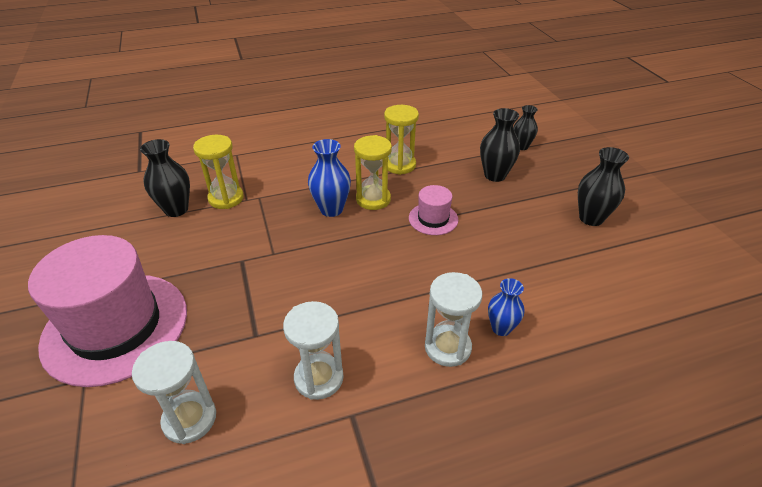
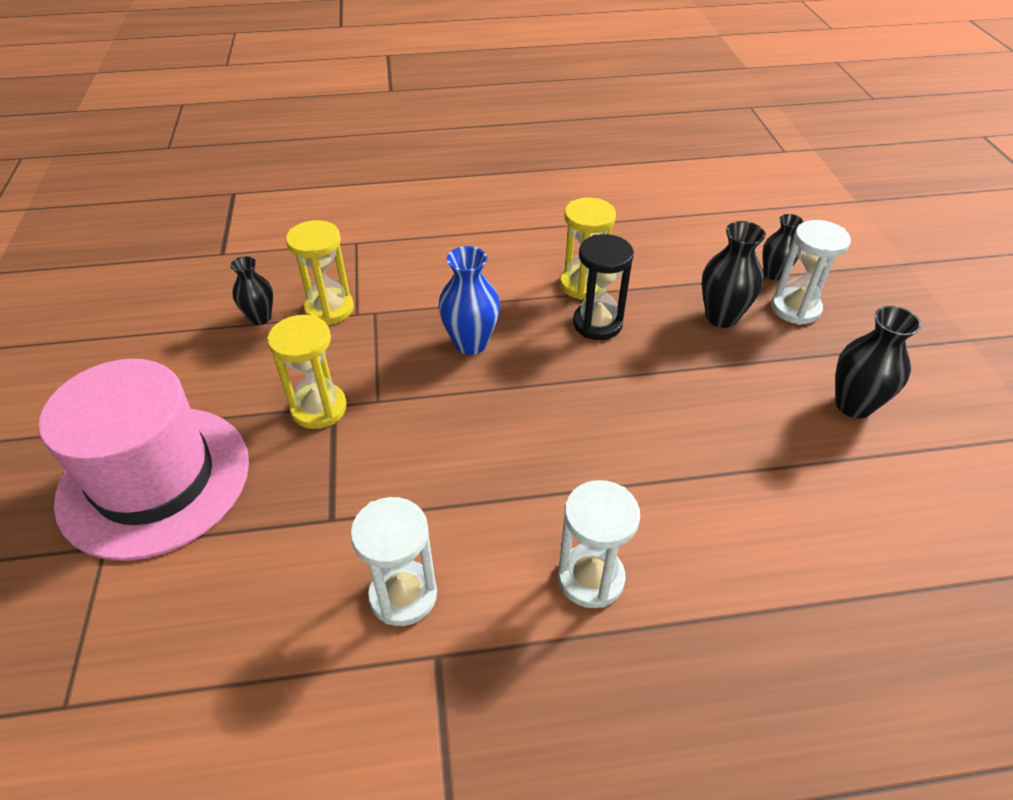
camera: 10 degrees right, 5 degrees up
(176, 209) = (260, 318): black vase -> black vase, size x0.66
(189, 419) = (225, 625): white hourglass -> white hourglass (795, 308)
(373, 199) = (533, 335): yellow hourglass -> yellow hourglass (319, 408)
(415, 188) = (597, 324): none -> black hourglass
(433, 219) = (613, 376): pink hat -> none
(501, 328) = (675, 561): blue vase -> none

